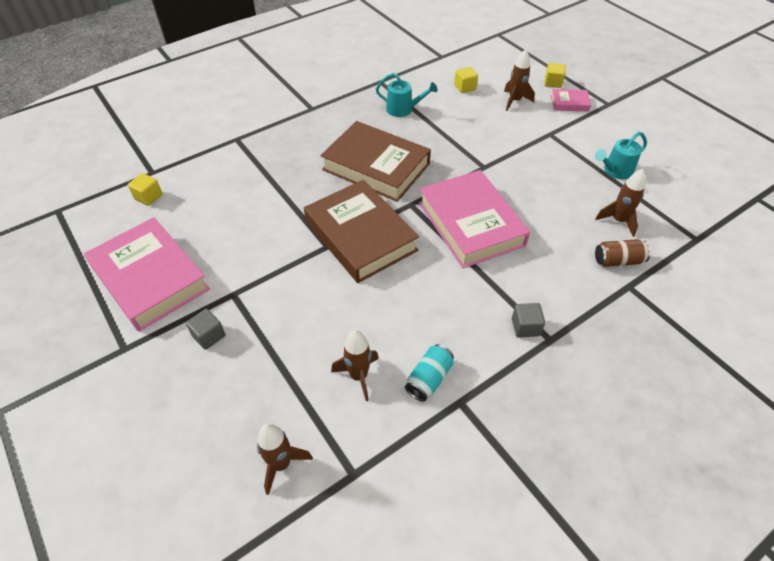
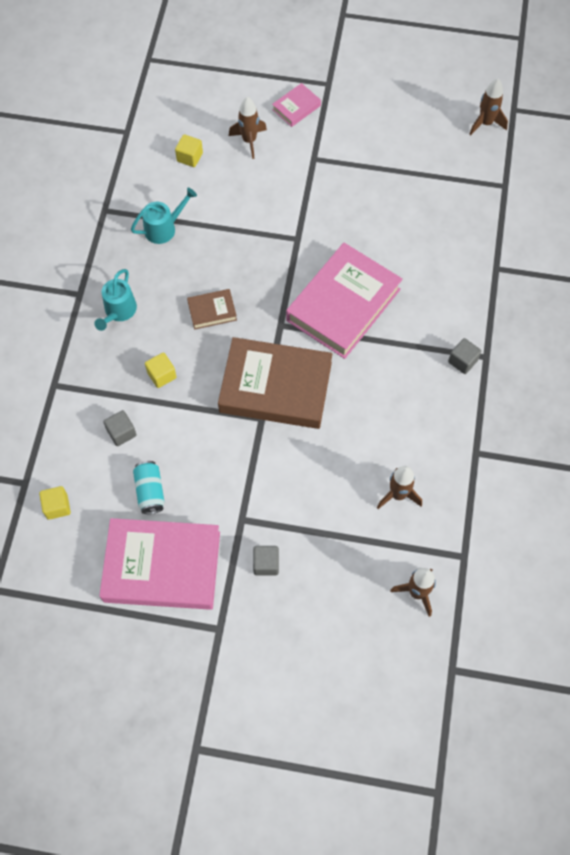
camera: 45 degrees left, 15 degrees up
(236, 188) = (121, 432): none -> grey cube
(376, 167) = (212, 311): brown book -> brown book, size x0.44
(429, 379) = (442, 455): turquoise can -> turquoise can (150, 491)
(471, 224) = (343, 305): pink book -> pink book turned 75 degrees counterclockwise
(552, 83) = (259, 91): yellow cube -> yellow cube (162, 375)
(615, 171) = (397, 161): turquoise watering can -> turquoise watering can (118, 312)
(618, 221) = (441, 212): brown rocket -> brown rocket (485, 123)
(618, 260) = (471, 251): brown can -> none

